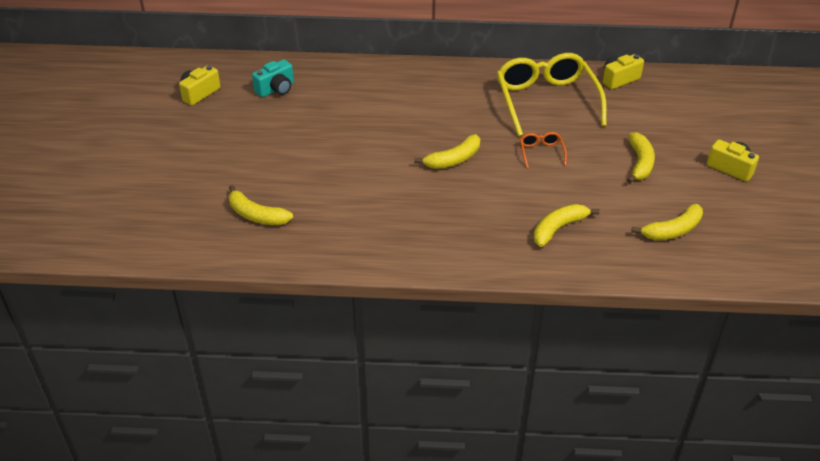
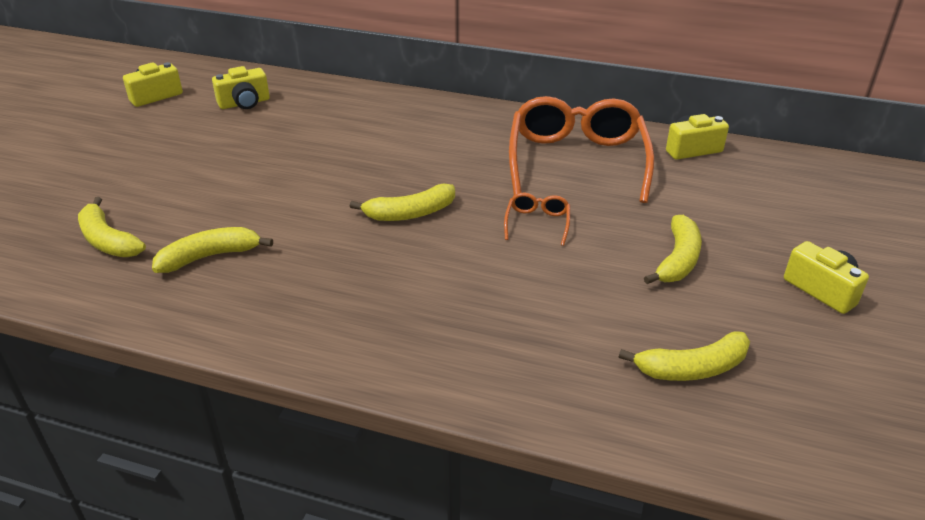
camera: 15 degrees right, 5 degrees down
(276, 89) = (244, 103): turquoise camera -> yellow camera
(546, 101) = (577, 162): yellow glasses -> orange glasses
(558, 228) = (509, 332): yellow banana -> yellow banana (210, 256)

